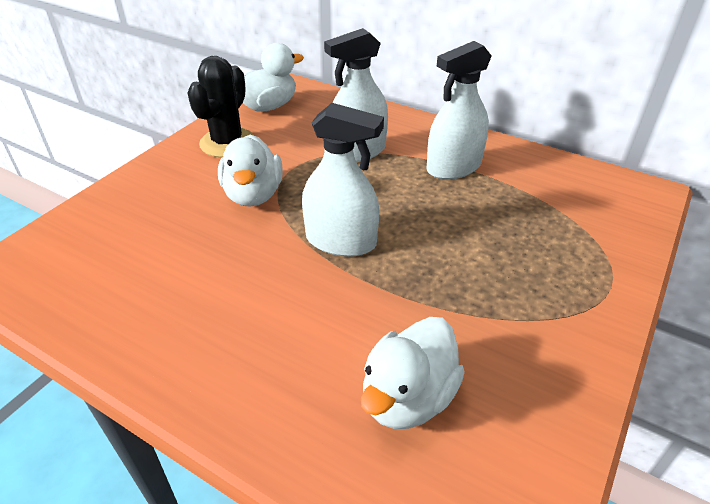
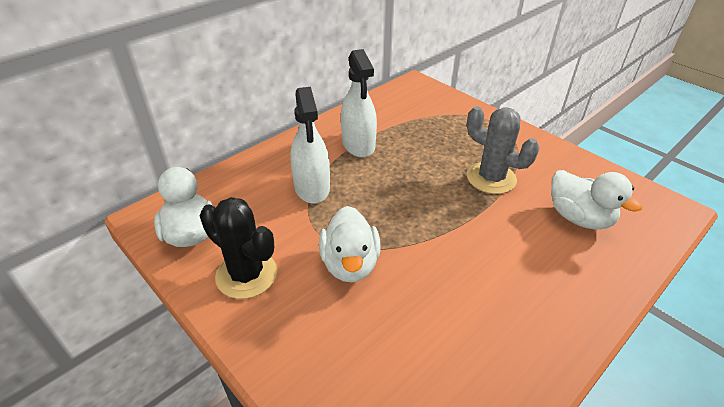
camera: 75 degrees left, 0 degrees up
(253, 195) = (350, 264): white duck -> white duck turned 75 degrees clockwise
(341, 241) = (430, 219): white spray bottle -> none
(453, 290) = (491, 178): none -> grey cactus

